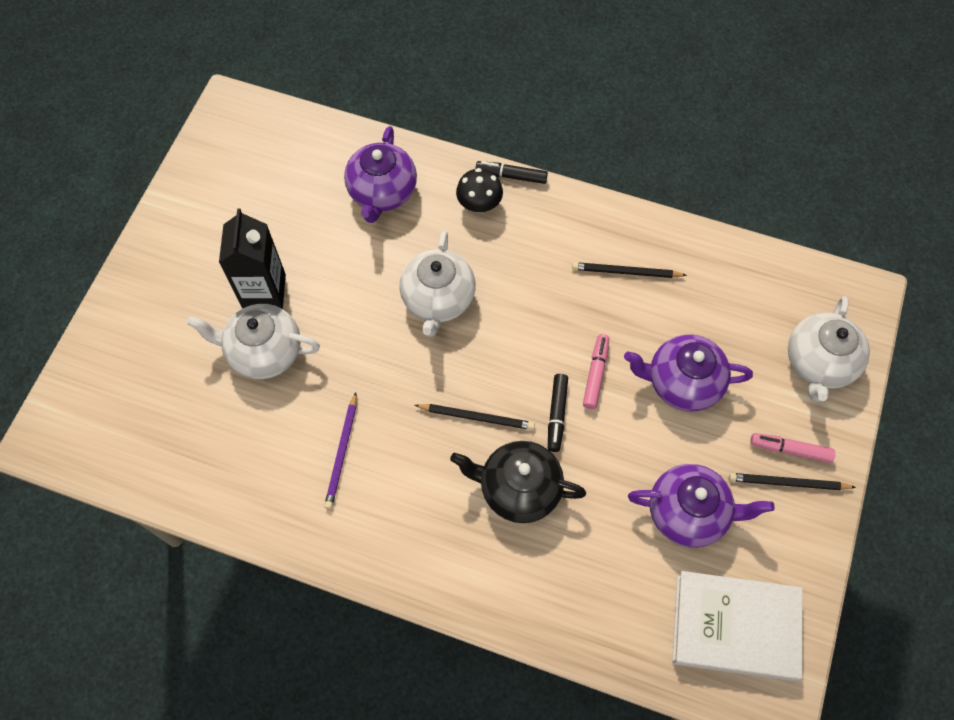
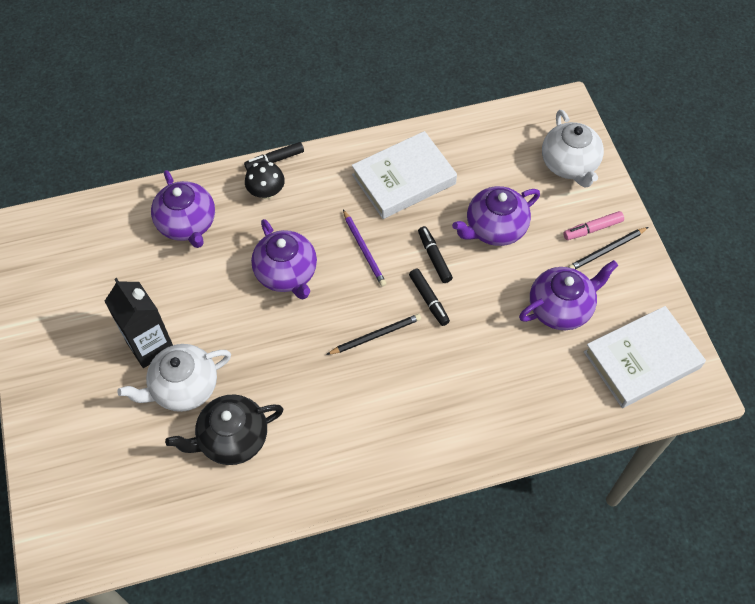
camera: 35 degrees left, 5 degrees down
(342, 452) = (298, 420): purple pencil -> purple pencil (364, 249)
(438, 299) = (287, 273): white teapot -> purple teapot
(518, 489) = (440, 364): black teapot -> black teapot (232, 439)
(595, 374) = (434, 257): pink marker -> black marker
(626, 272) = (403, 179): black pencil -> white book

